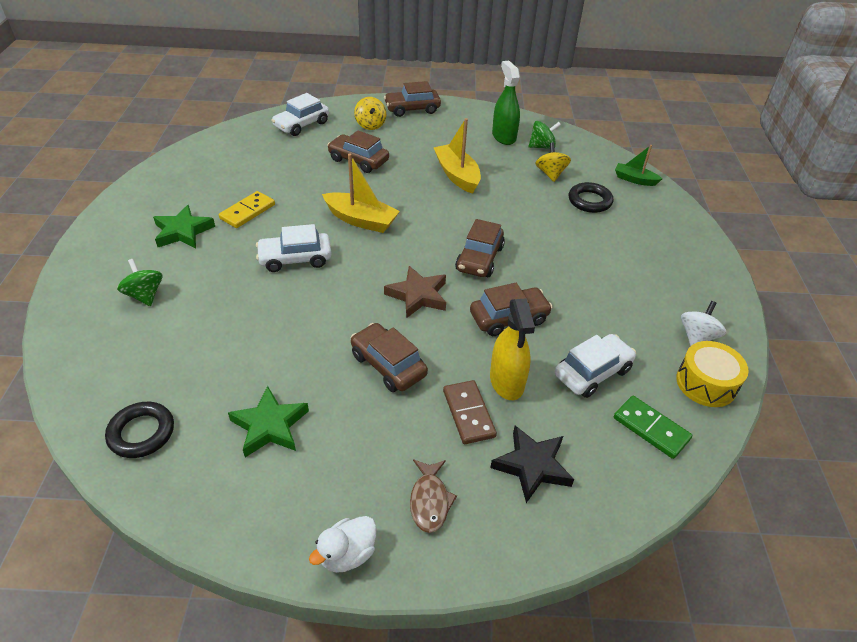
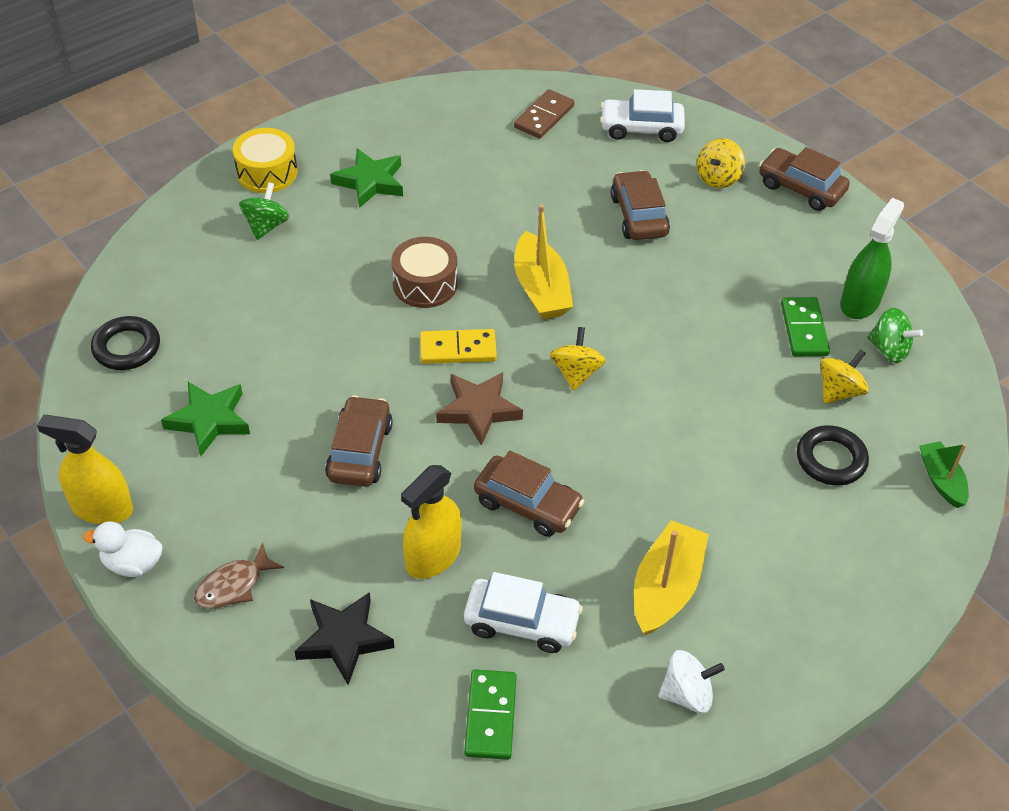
camera: 50 degrees right, 5 degrees up
(247, 211) = (450, 200): yellow domino -> yellow domino (458, 349)
(273, 543) = (102, 508): none -> yellow spray bottle
(295, 259) = (425, 284): white car -> brown drum
(437, 244) = (576, 373): none -> yellow spinning top
(457, 175) = (721, 311): yellow boat -> yellow boat (666, 588)
(468, 413) = (360, 551): brown domino -> brown domino (544, 117)
(479, 259) = (594, 422): brown car -> none
(500, 160) = (803, 329): none -> green domino
(706, 383) = (614, 738): yellow drum -> yellow drum (267, 172)

